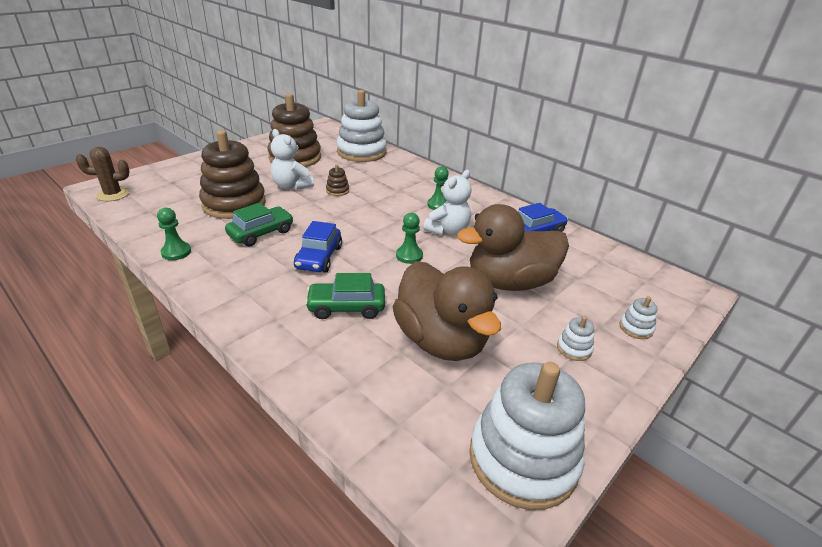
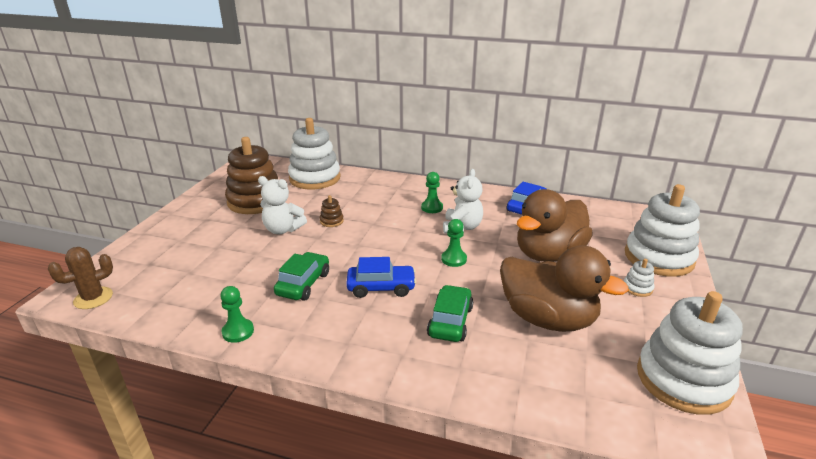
camera: 25 degrees left, 5 degrees down
(234, 204) = (244, 265): brown stacking toy -> none
(319, 257) = (381, 287): blue car -> blue car turned 75 degrees counterclockwise
(346, 307) = (450, 321): green car -> green car turned 135 degrees clockwise
(636, 328) = (658, 258): white stacking toy -> white stacking toy, size x2.50

